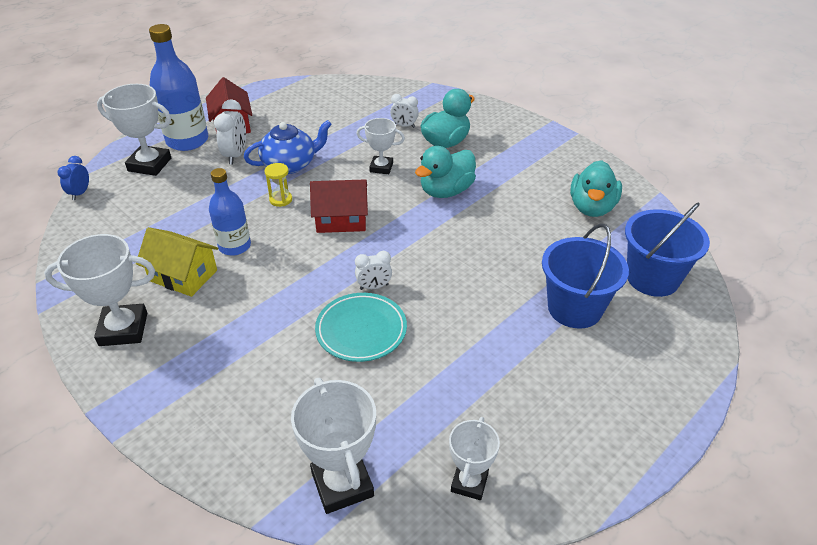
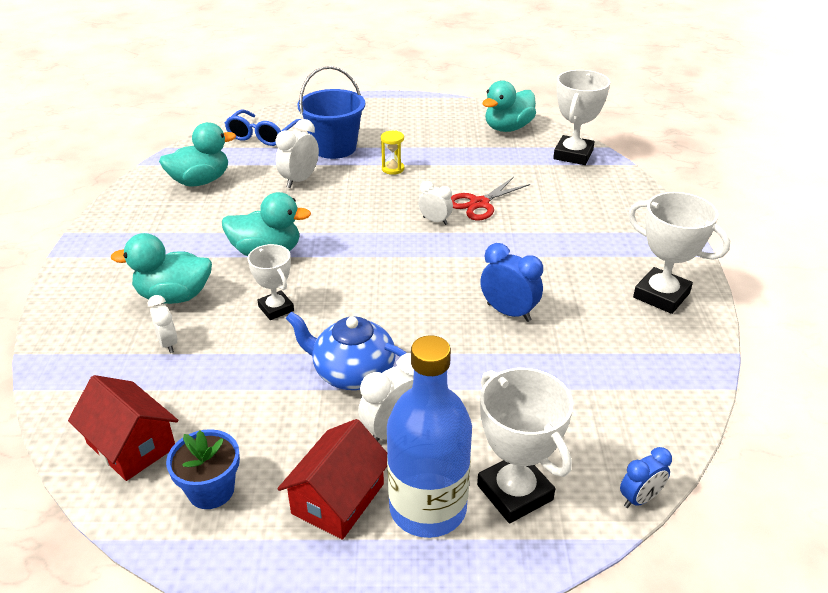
camera: 135 degrees left, 5 degrees down
(183, 275) = (579, 312): yellow house -> none
(234, 246) = (508, 312): blue bottle -> blue clock
(281, 199) = (414, 334): yellow hourglass -> yellow hourglass (393, 169)
(290, 101) = (211, 490): none -> blue flower pot
(341, 219) = (388, 281): red house -> red house (131, 445)
(361, 330) = (479, 203): turquoise plate -> red scissors
(469, 482) = (508, 128): white trophy -> turquoise duck
(533, 255) = (300, 180): none -> white clock
(652, 278) = (262, 136): blue bucket -> blue glasses

